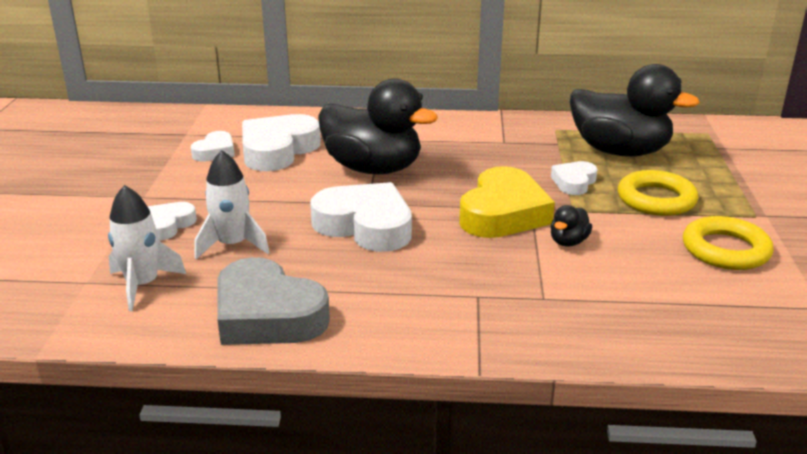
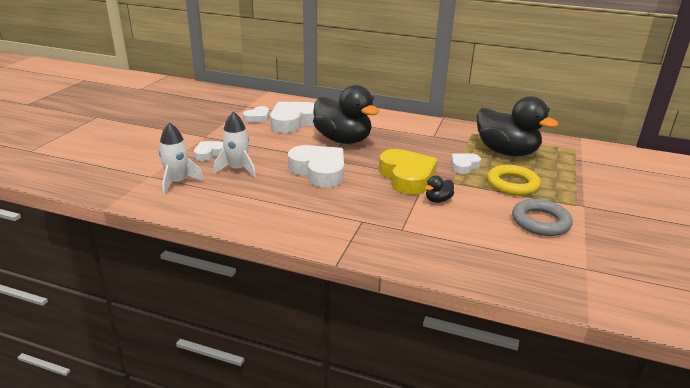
camera: 15 degrees right, 0 degrees up
(267, 315) = (234, 210): grey heart -> none
(503, 213) = (407, 177): yellow heart -> yellow heart turned 60 degrees counterclockwise
(725, 250) = (540, 222): yellow ring -> grey ring

